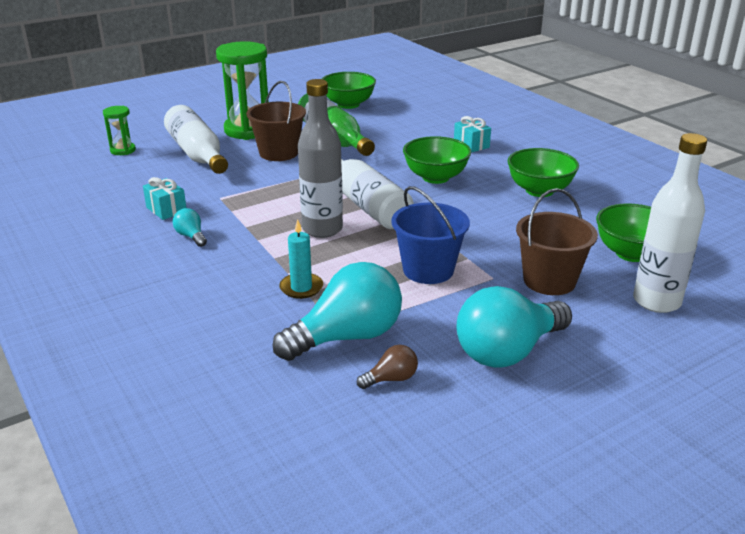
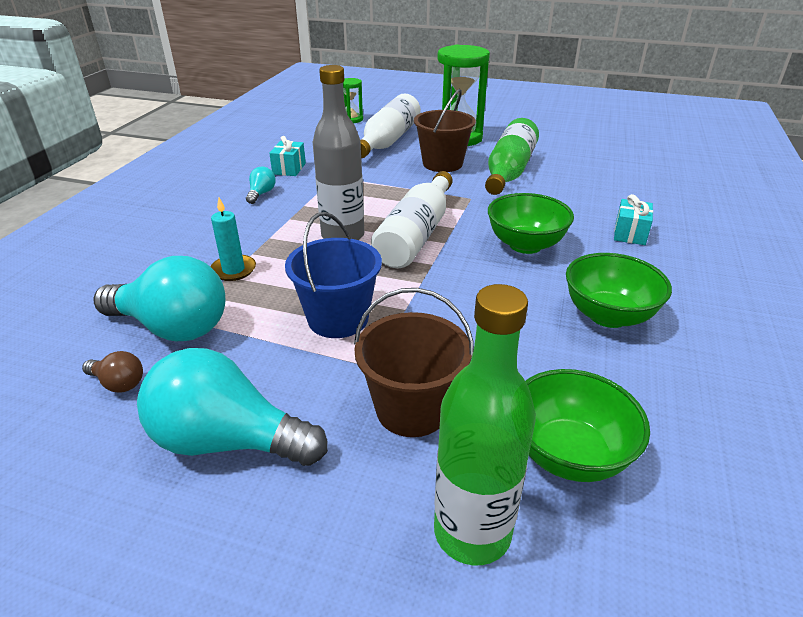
camera: 50 degrees right, 5 degrees up
(348, 104) = (583, 149): green bowl -> none
(656, 301) = (472, 532): white bottle -> green bottle

